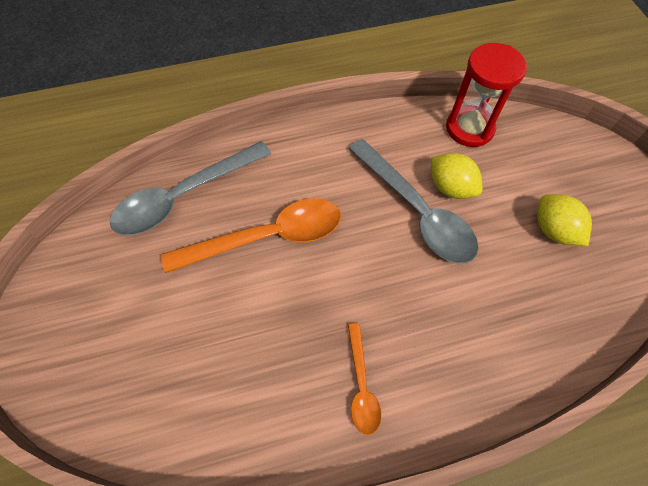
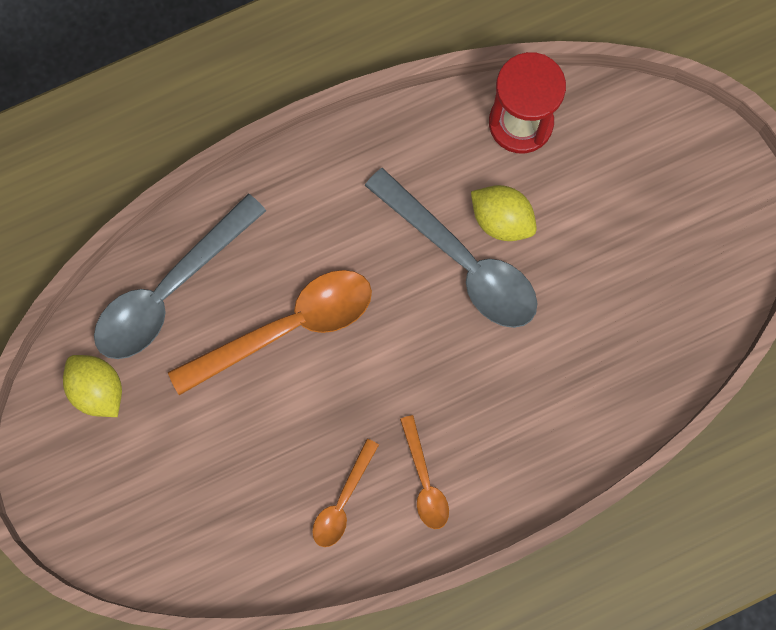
camera: 10 degrees left, 15 degrees up
(282, 390) = (342, 501): none -> orange spoon
(553, 230) = (629, 259): yellow lemon -> yellow lemon (97, 390)

